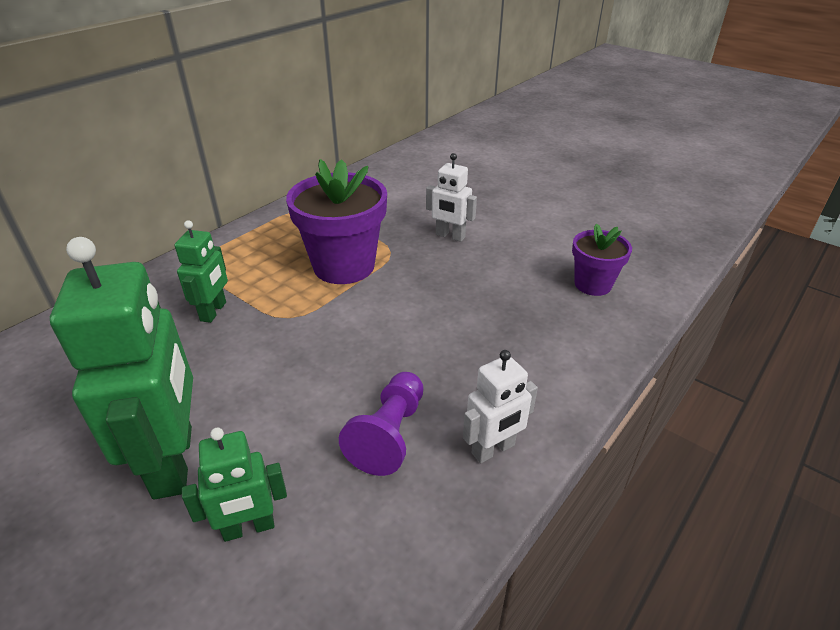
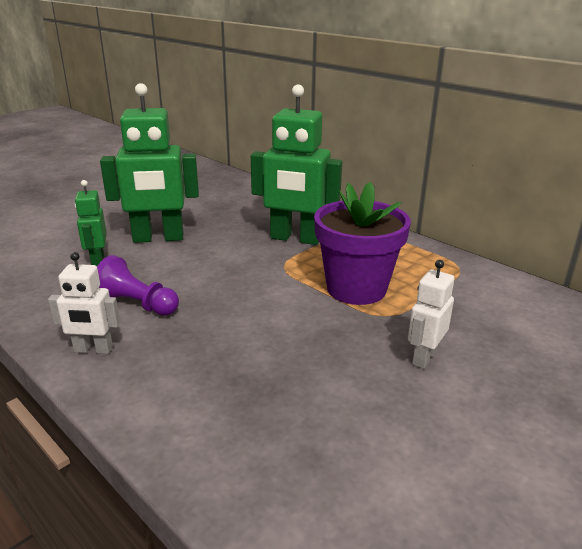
camera: 95 degrees right, 10 degrees down
(214, 311) = (295, 239): green robot -> green robot, size x1.91
(493, 449) = (93, 350): white robot -> white robot turned 60 degrees counterclockwise
(593, 284) = (312, 474): purple flower pot -> none

